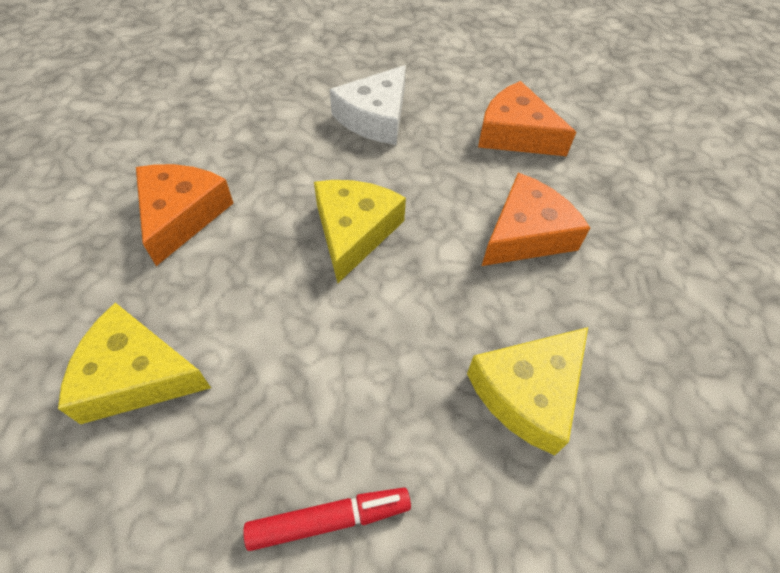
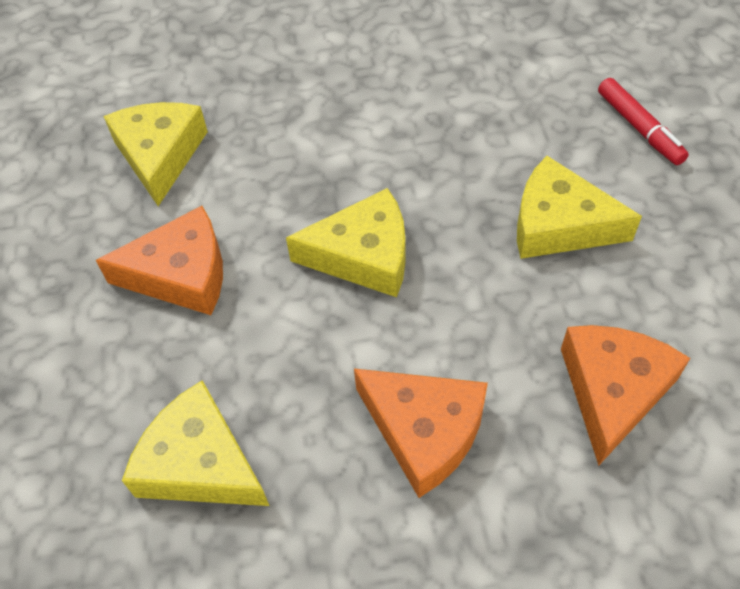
camera: 80 degrees right, 0 degrees up
(181, 215) = (334, 115): orange cheese -> orange cheese (181, 274)
(329, 520) = (56, 324): red marker -> red marker (639, 128)
(375, 117) = (559, 224): white cheese -> yellow cheese

